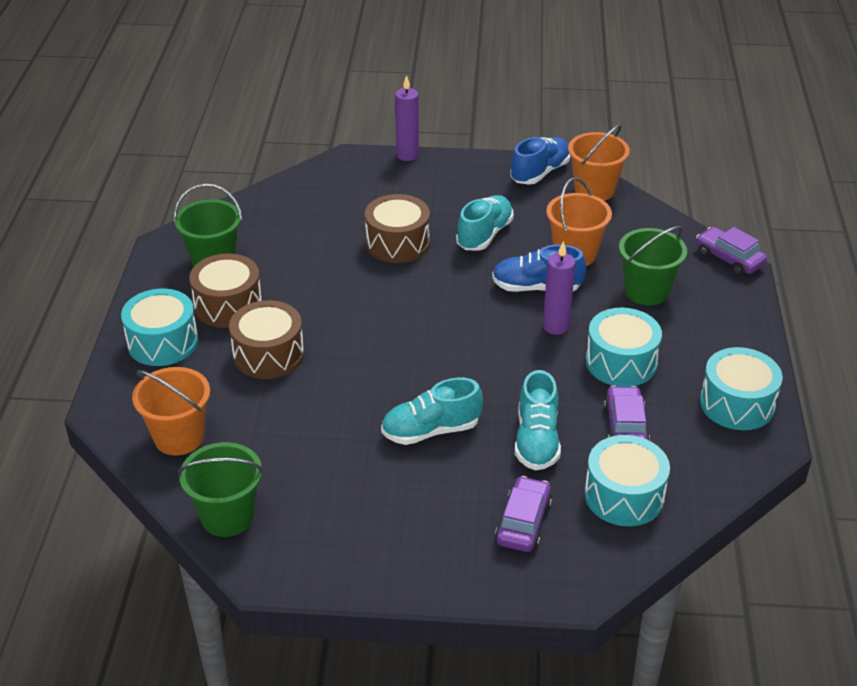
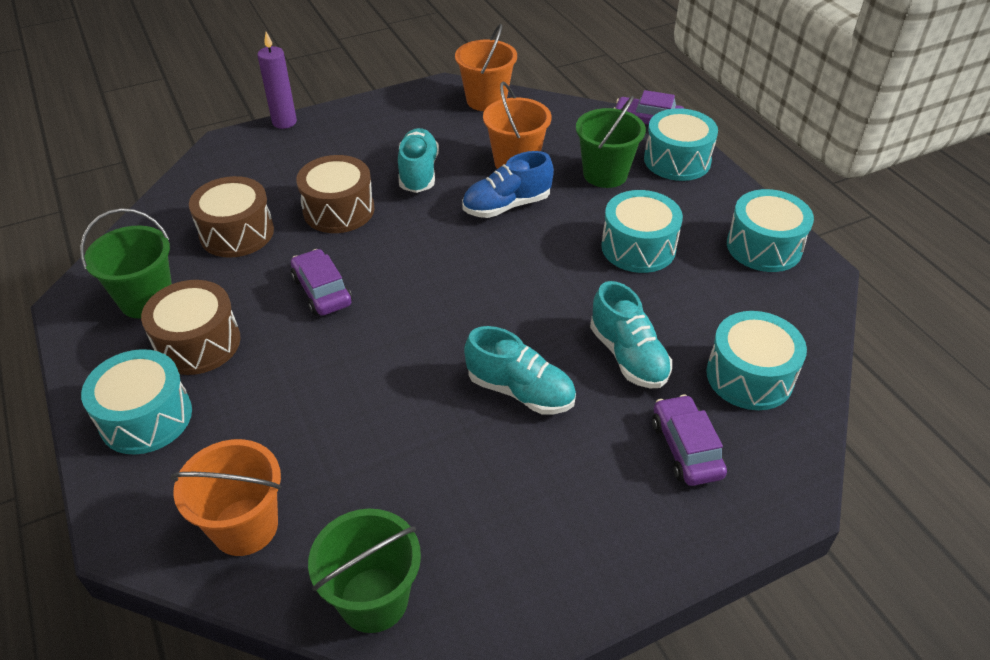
camera: 30 degrees left, 5 degrees up
(268, 354) = (284, 380): brown drum -> brown drum (237, 233)
(431, 430) = (520, 391): turquoise shoe -> turquoise shoe turned 105 degrees counterclockwise
(540, 172) = (425, 100): blue shoe -> none
(555, 326) = (554, 236): purple candle -> none
(625, 427) = (693, 307): purple car -> purple car (322, 291)
(725, 302) = (677, 160): none -> turquoise drum

